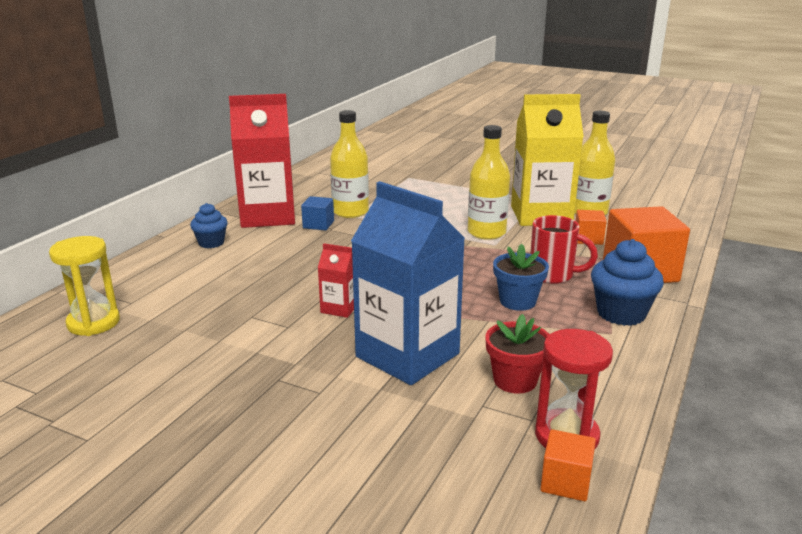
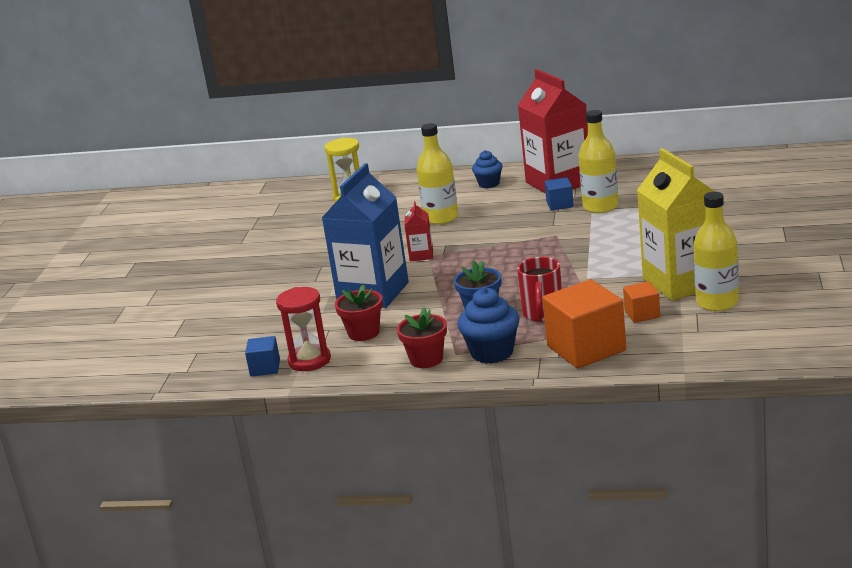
camera: 75 degrees right, 0 degrees up
(486, 232) = (610, 269): yellow bottle -> yellow bottle (441, 218)
(565, 482) = (265, 368): orange cube -> blue cube
(614, 352) = (426, 359): none -> red flower pot

